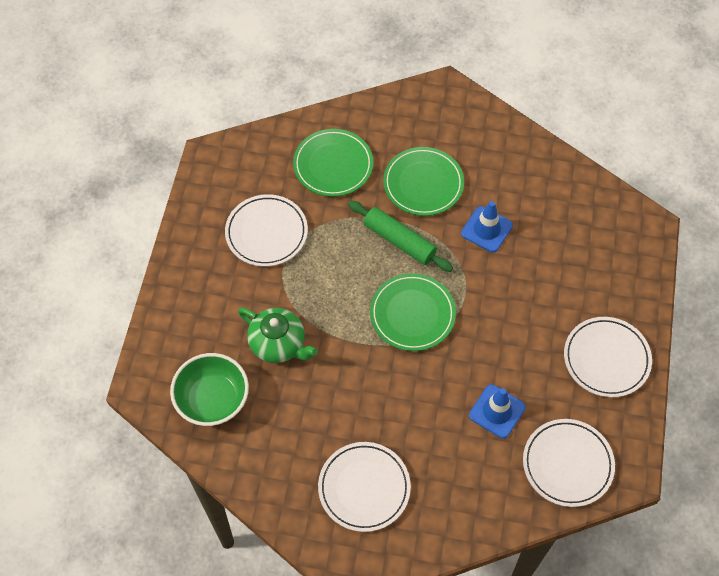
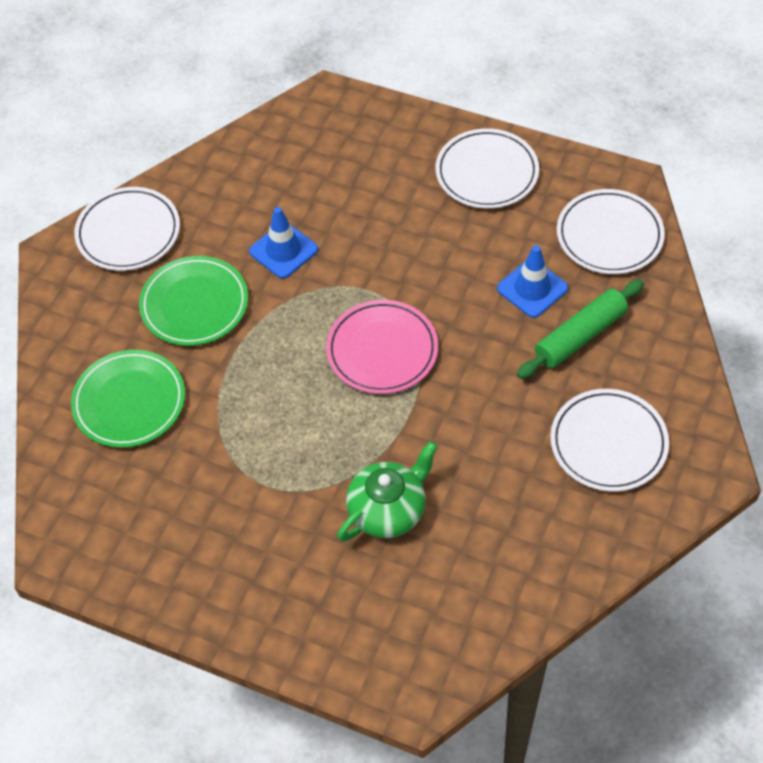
camera: 75 degrees left, 5 degrees down
(212, 400) = (454, 603): green bowl -> none
(266, 233) = (211, 500): white plate -> white plate (128, 232)
(399, 241) = (272, 346): green rolling pin -> green rolling pin (580, 336)
(412, 314) = (382, 350): green plate -> pink plate

